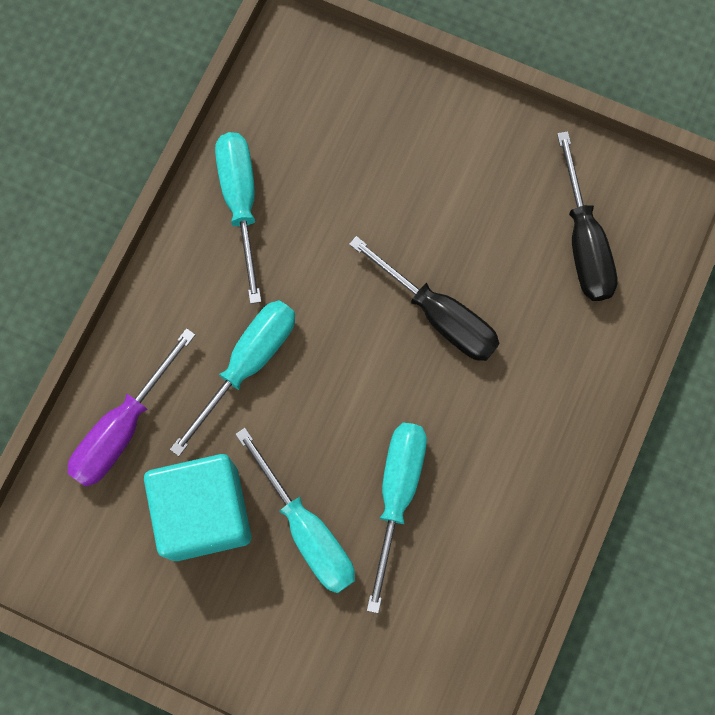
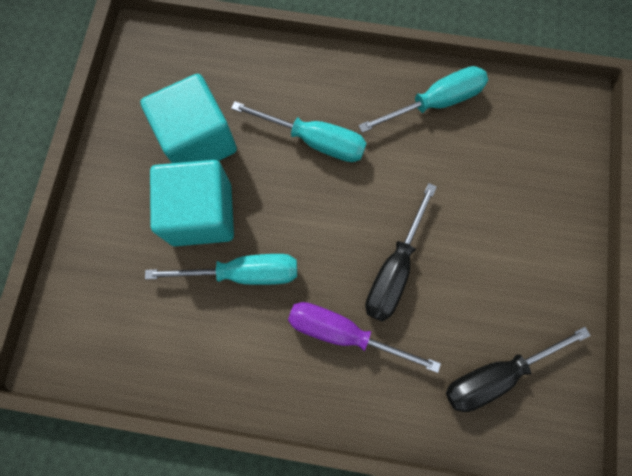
camera: 75 degrees right, 0 degrees up
(123, 428) = (246, 72): purple screwdriver -> purple screwdriver (343, 333)
(307, 530) = (202, 214): turquoise screwdriver -> turquoise cube

